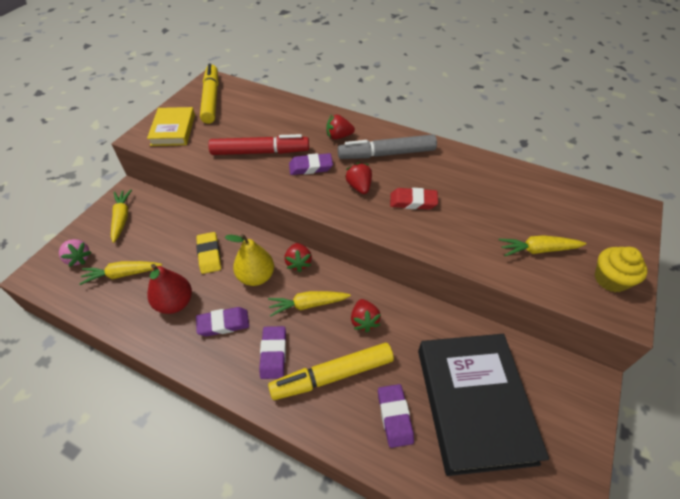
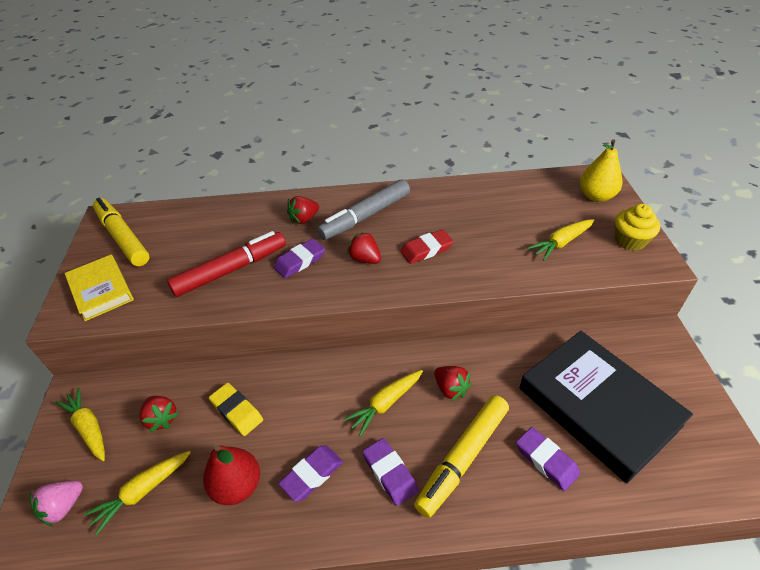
camera: 30 degrees left, 5 degrees down
(78, 258) = (63, 507): pink strawberry -> pink strawberry turned 120 degrees clockwise
(256, 276) = (309, 405): yellow pear -> yellow pear (596, 196)
(298, 263) = (343, 368): red strawberry -> red strawberry (161, 418)

